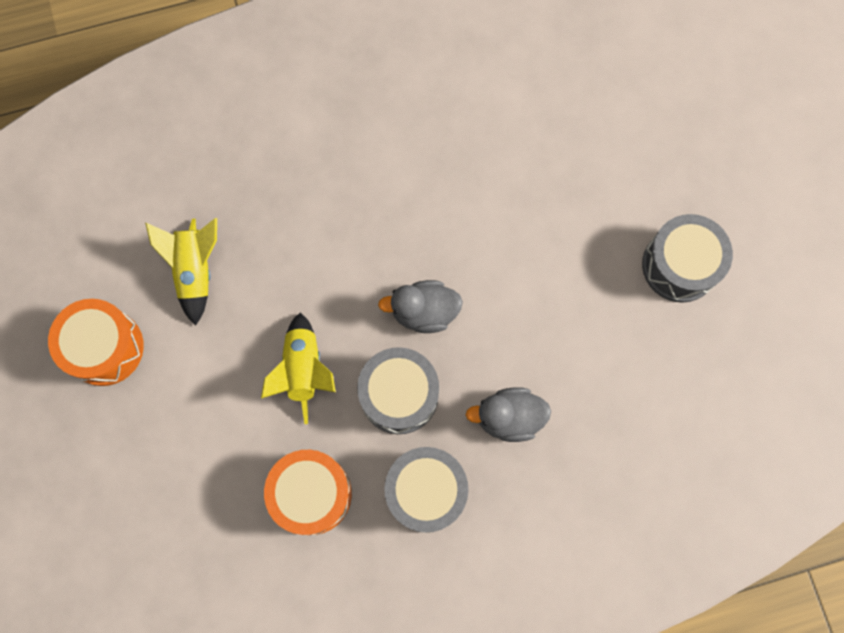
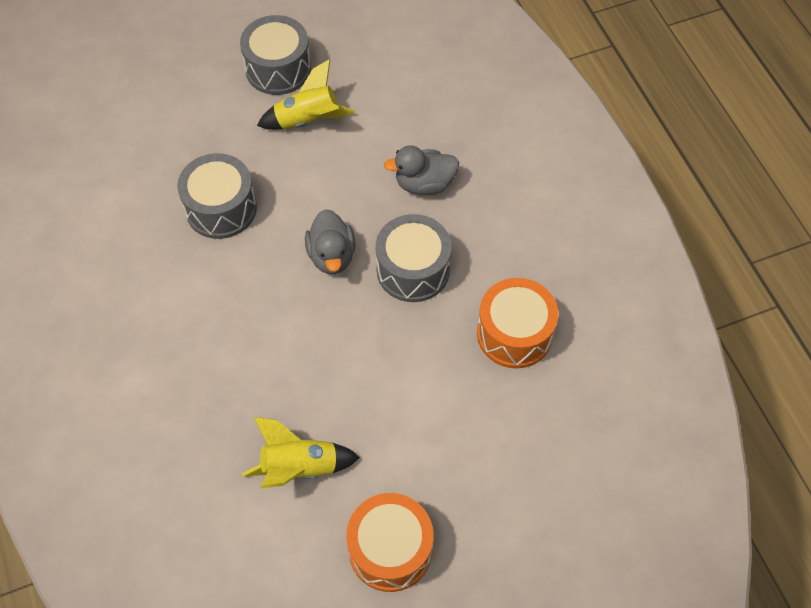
camera: 95 degrees left, 15 degrees down
(304, 370) = (397, 353): yellow rocket -> yellow rocket (308, 121)
(426, 491) = (498, 242): grey drum -> grey drum (221, 208)
(509, 417) = (424, 184): grey duck -> grey duck turned 90 degrees clockwise

